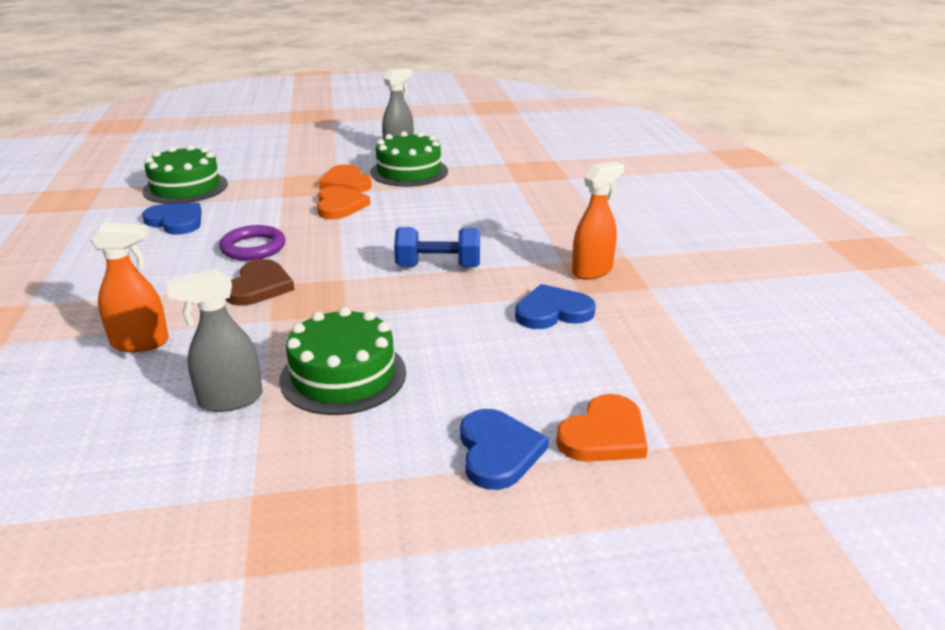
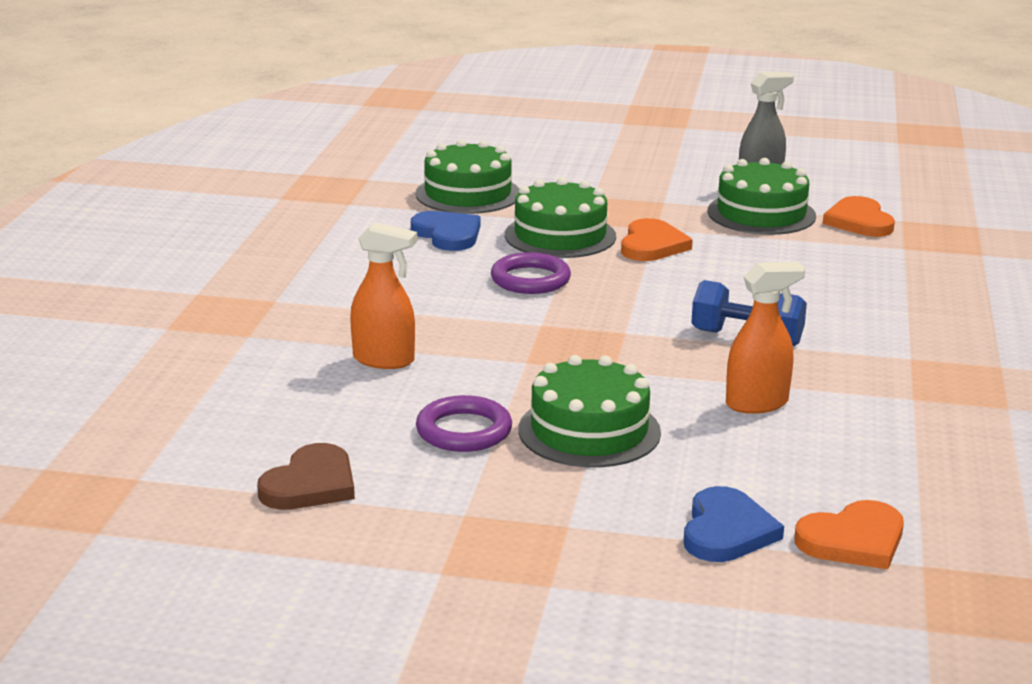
camera: 20 degrees right, 5 degrees down
(230, 400) = (464, 431): grey spray bottle -> purple ring
(259, 286) = (525, 324): brown heart -> brown heart (310, 484)
(267, 209) = (560, 236): none -> green cake
(346, 183) = (670, 217): orange heart -> orange heart (859, 221)
(552, 311) = (864, 412): blue heart -> none
(592, 271) = (944, 376): orange spray bottle -> orange spray bottle (757, 403)

